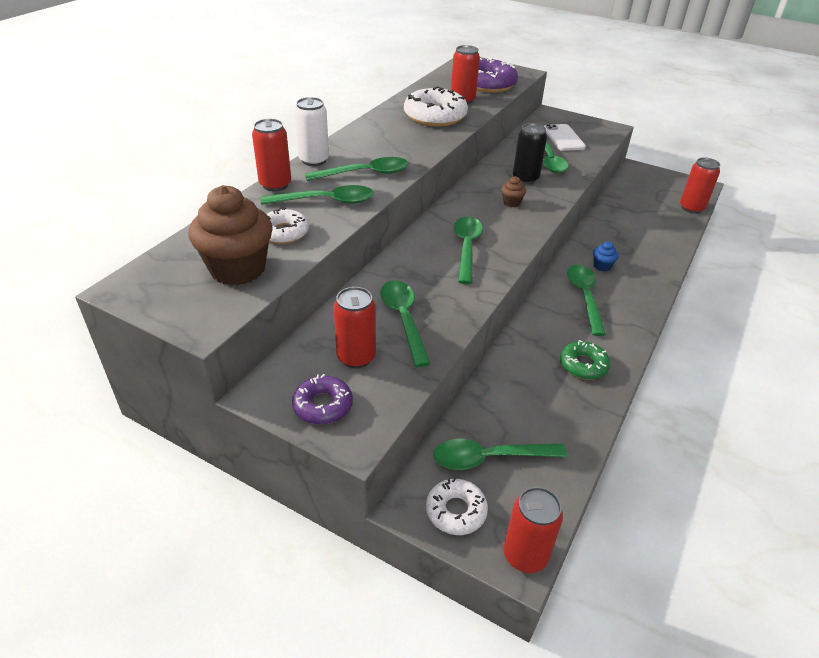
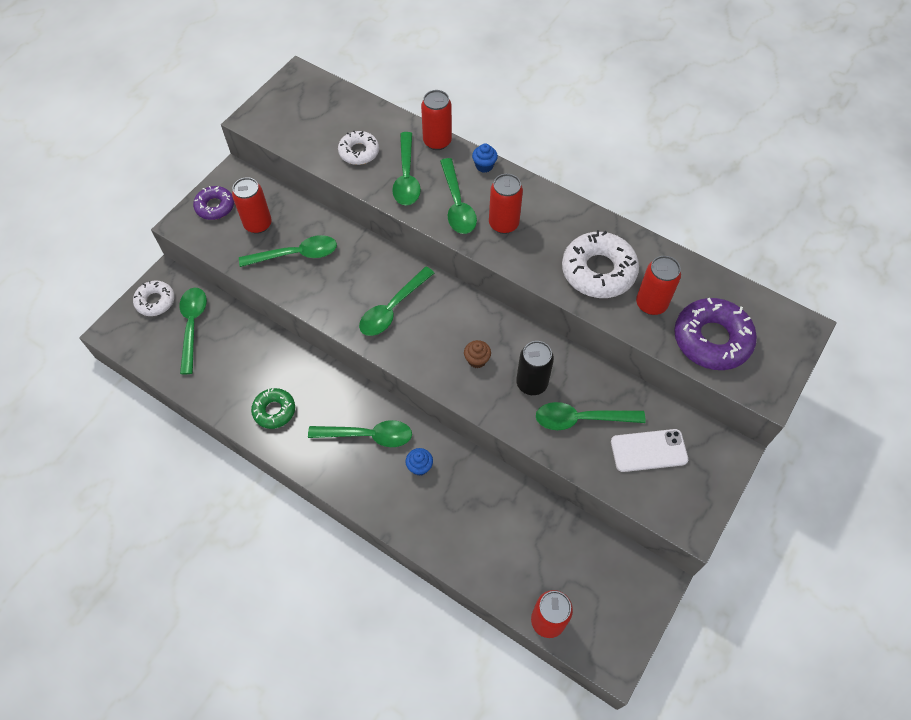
camera: 95 degrees right, 20 degrees up
(238, 269) = (312, 130): brown cupcake -> none
(314, 160) = (484, 166): white can -> blue cupcake
(466, 248) = (393, 308): green spoon -> green spoon turned 120 degrees clockwise
(525, 555) = (114, 335): red can -> red can (503, 224)

